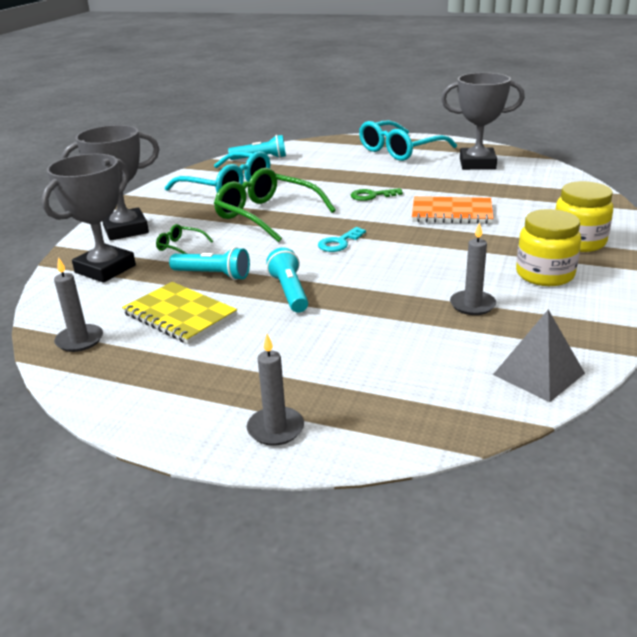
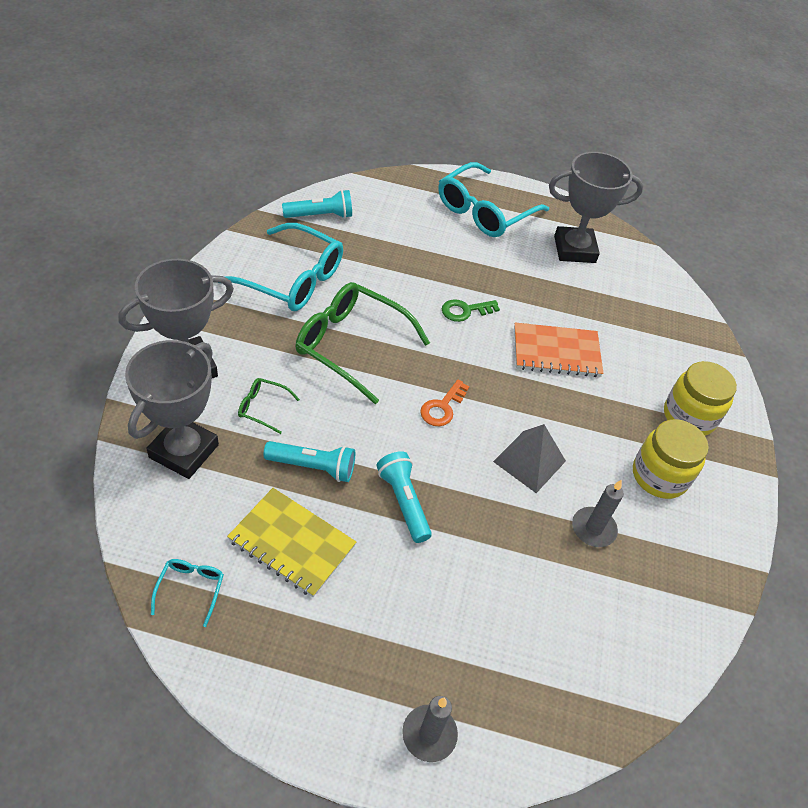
camera: 15 degrees left, 20 degrees up
(79, 340) = (190, 589): grey candle -> turquoise glasses
(339, 243) = (442, 407): turquoise key -> orange key
(538, 374) = (663, 643): grey pyramid -> grey pyramid (529, 461)

